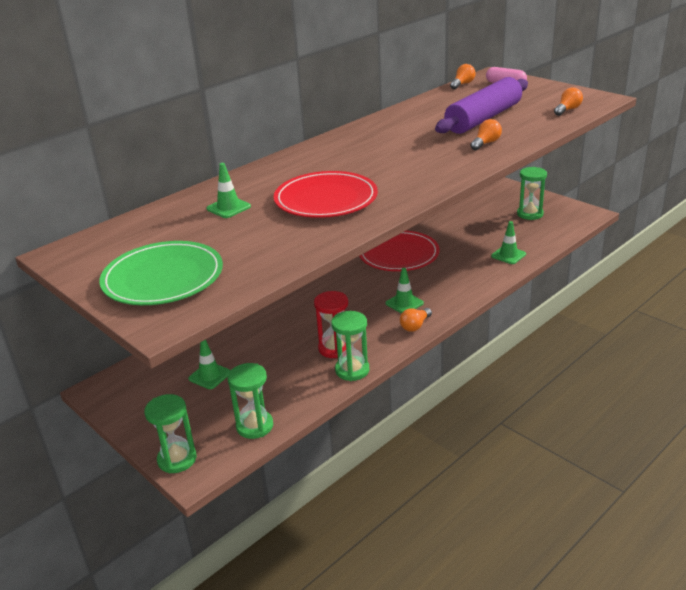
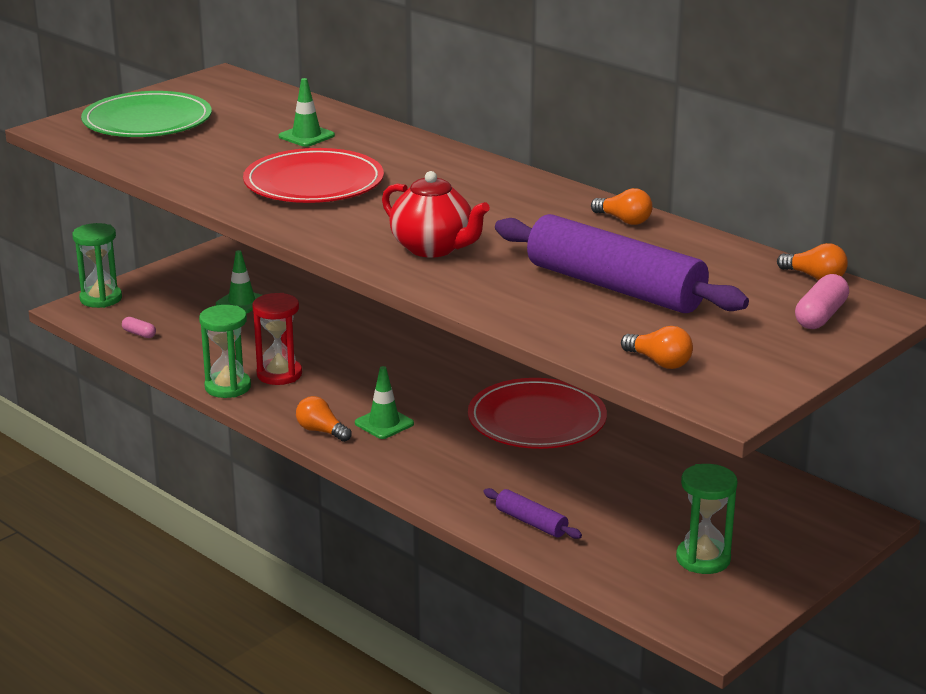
camera: 85 degrees right, 5 degrees down
(254, 426) = (139, 334): green hourglass -> pink capsule
(438, 159) = (433, 248): none -> red teapot
(486, 143) = (493, 283): orange light bulb -> orange light bulb (624, 220)
(508, 255) = (531, 522): green traffic cone -> purple rolling pin

